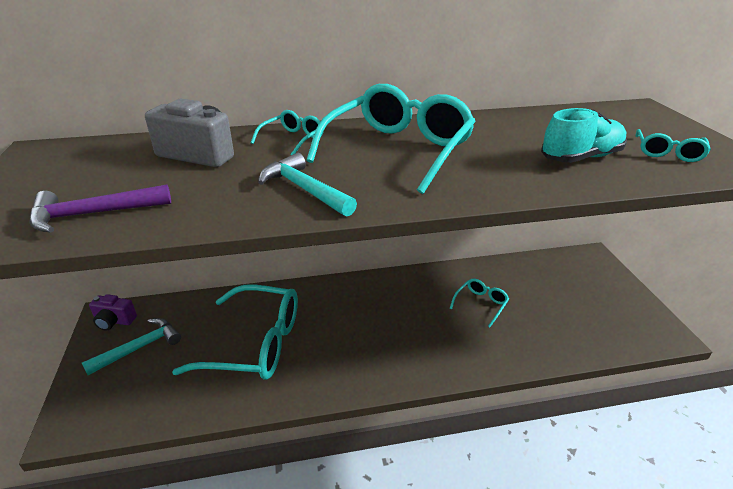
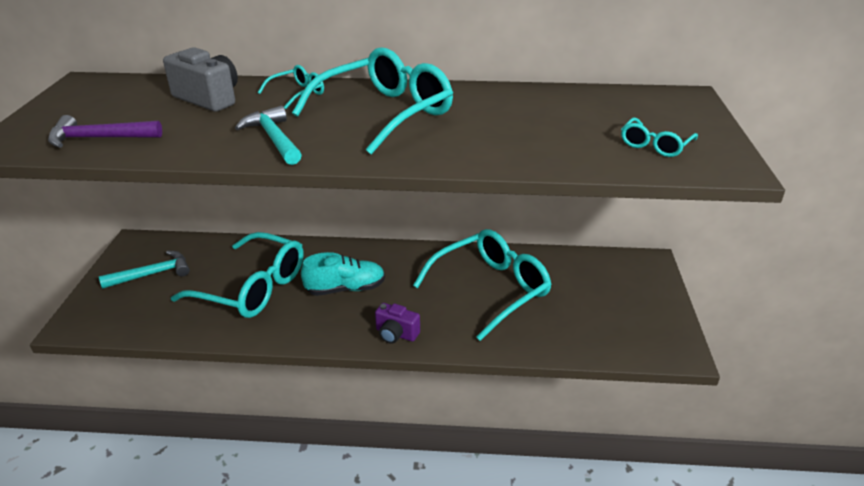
camera: 15 degrees right, 0 degrees up
(114, 321) = (140, 248): purple camera -> purple camera (396, 334)
(480, 304) = (490, 289): turquoise glasses -> turquoise glasses, size x2.17
(581, 158) = (556, 140): turquoise shoe -> turquoise shoe (345, 289)

